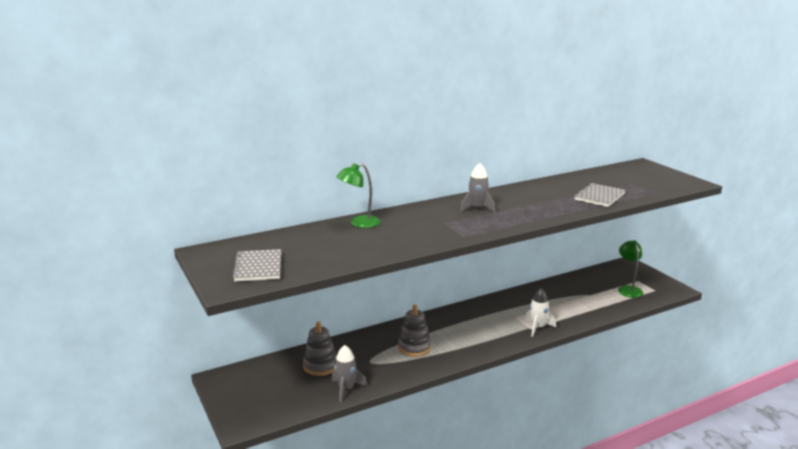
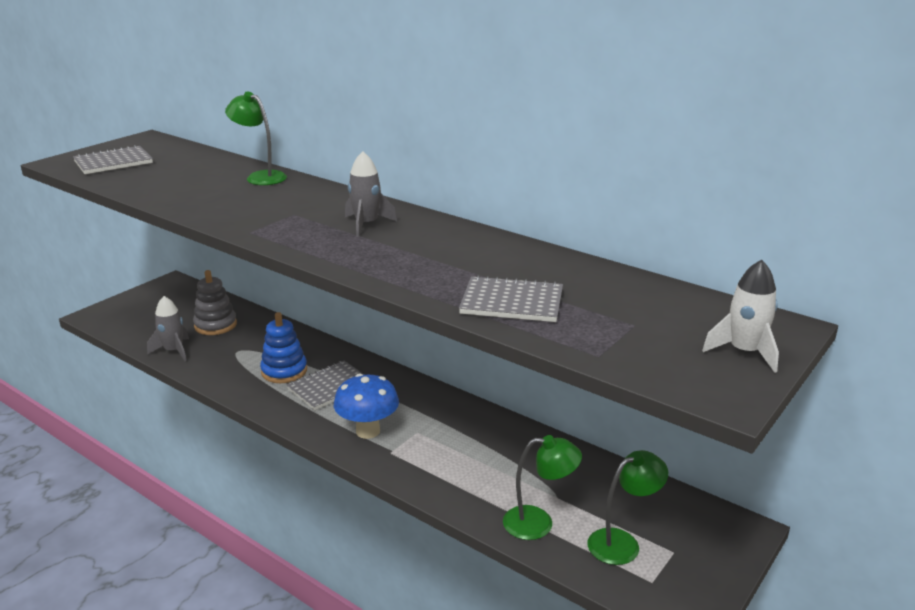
camera: 65 degrees right, 5 degrees up
(414, 347) = (284, 371): grey stacking toy -> blue stacking toy
(447, 335) = (329, 387): none -> grey notebook
(505, 331) = (368, 431): none -> blue mushroom
(537, 327) = (398, 458): white rocket -> white rocket (744, 352)
(608, 304) = (539, 523): none -> green lamp

